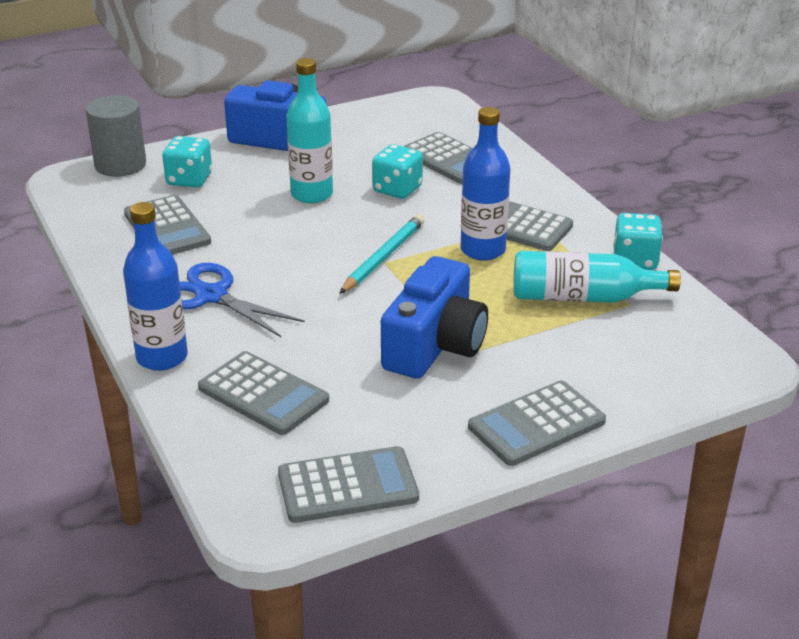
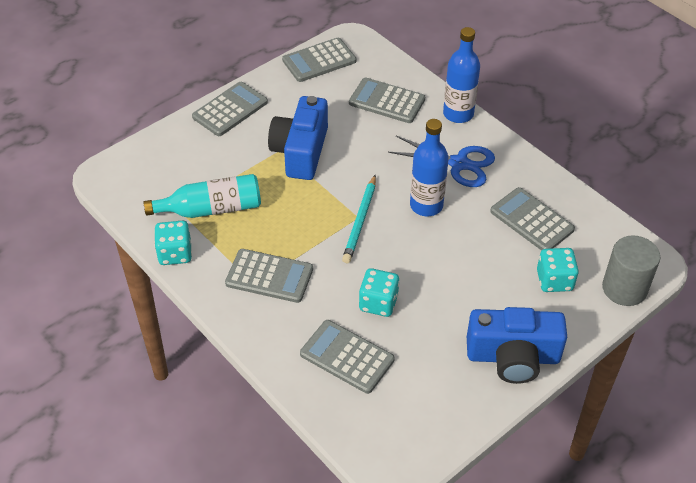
camera: 165 degrees right, 15 degrees up
(312, 194) = (445, 282): turquoise bottle -> none
(483, 250) = (290, 242): blue bottle -> blue bottle (426, 205)

